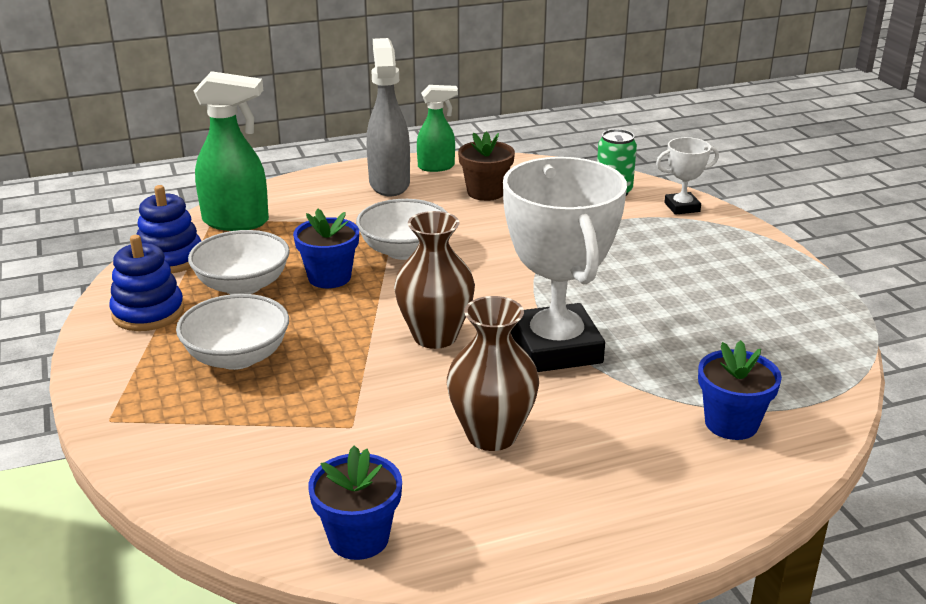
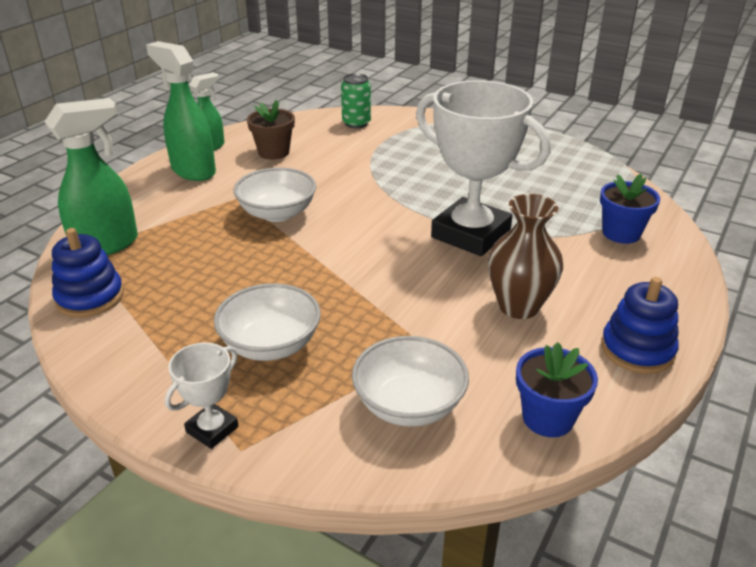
camera: 40 degrees left, 5 degrees up
(148, 313) = (139, 349): blue stacking toy -> blue stacking toy (637, 350)
(243, 285) = (190, 290): white bowl -> white bowl (409, 404)
(329, 277) = (251, 255): blue flower pot -> none
(389, 184) = (193, 171): grey spray bottle -> green spray bottle
(435, 336) = (388, 261): brown vase -> none
(682, 207) = (410, 119): white trophy -> white trophy (212, 429)

